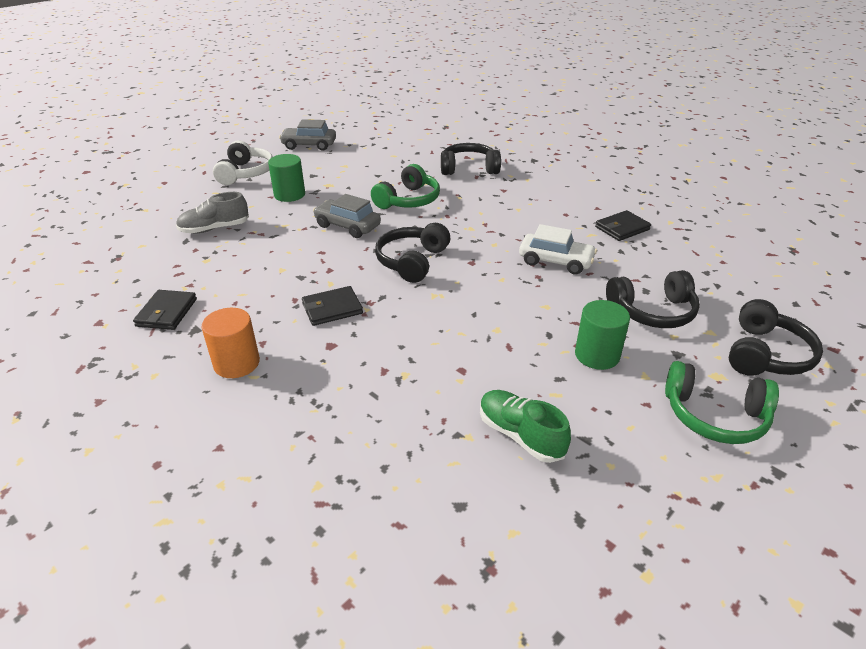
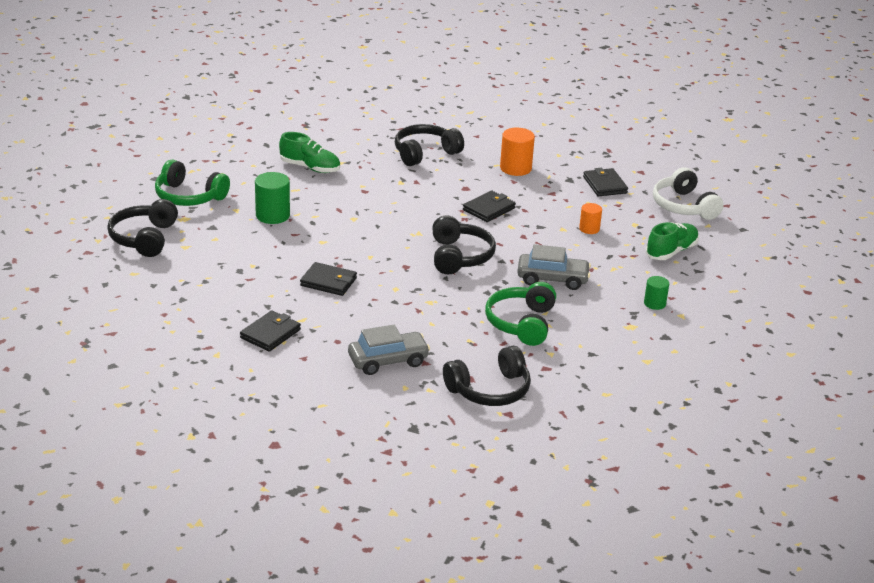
camera: 155 degrees right, 5 degrees down
(214, 229) = (671, 251): grey shoe -> green shoe
(245, 173) = (743, 323): white headphones -> white headphones (684, 206)
(256, 264) = (589, 229): none -> orange cylinder
(289, 195) = (654, 303): green cylinder -> green cylinder, size x0.60
(309, 145) = (735, 388): grey car -> grey car (388, 361)
(555, 261) = (328, 282): white car -> black wallet
(652, 311) = (233, 253): black headphones -> black headphones (425, 153)
(714, 416) = (189, 196): green headphones -> green headphones turned 150 degrees counterclockwise

